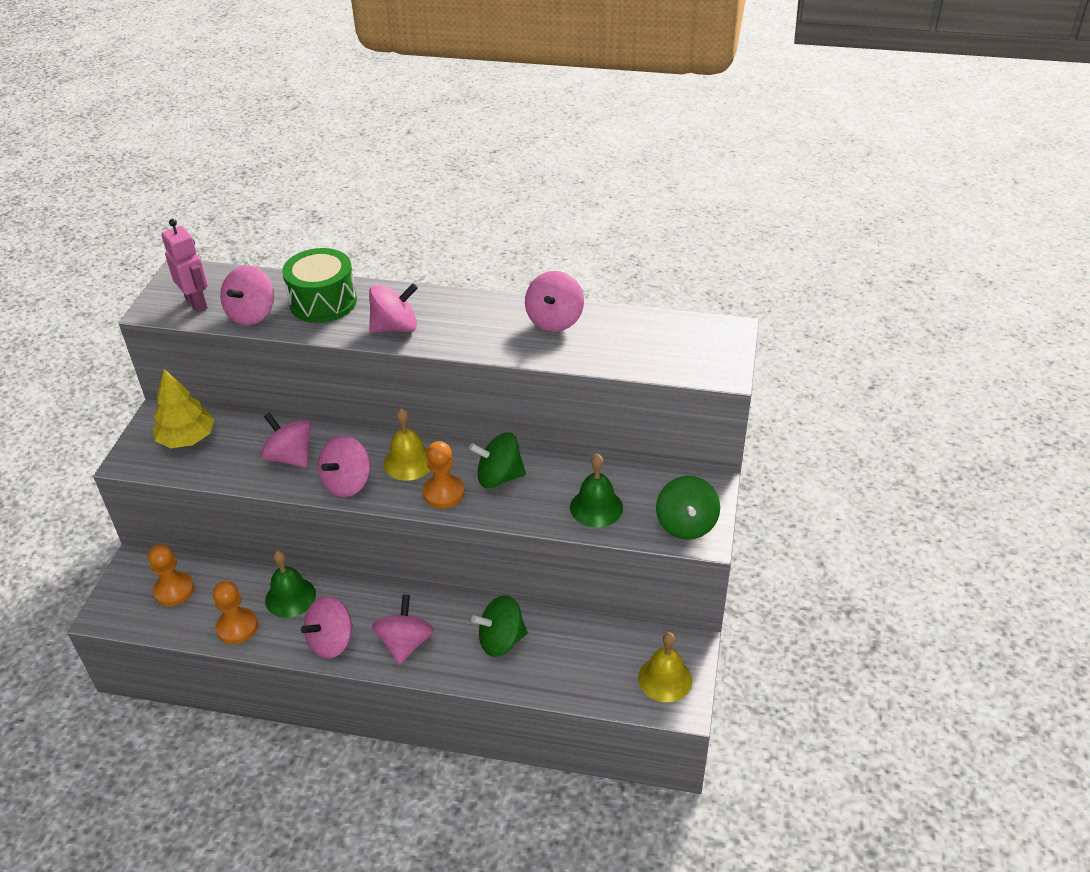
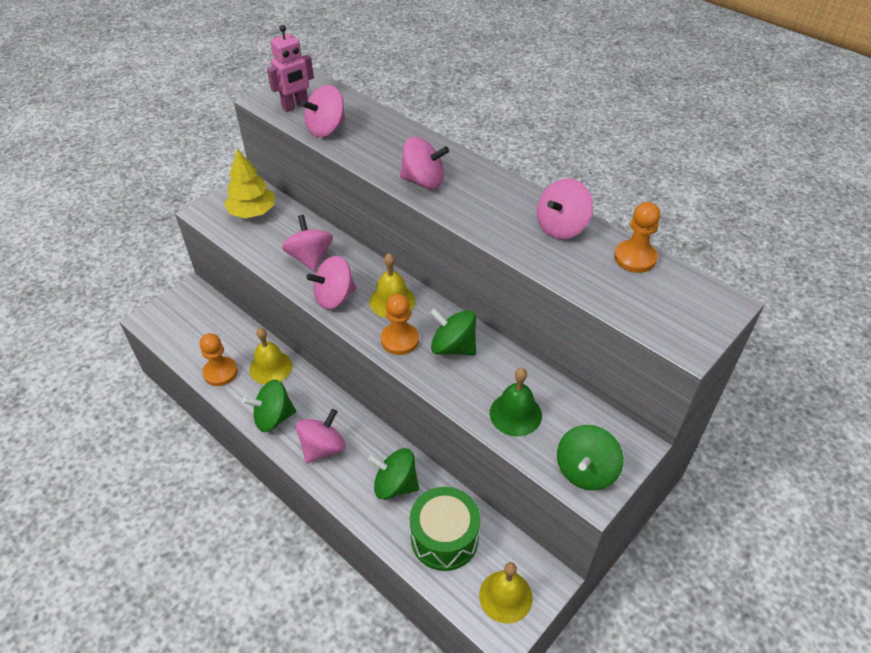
camera: 30 degrees right, 5 degrees up
(174, 590) = (201, 323): orange pawn -> orange pawn (635, 258)
(197, 303) = (295, 106): pink robot -> pink robot turned 60 degrees clockwise
(290, 597) = (270, 367): green bell -> yellow bell
(323, 302) = (385, 139): green drum -> green drum (444, 538)
(331, 641) = (273, 417): pink spinning top -> green spinning top

